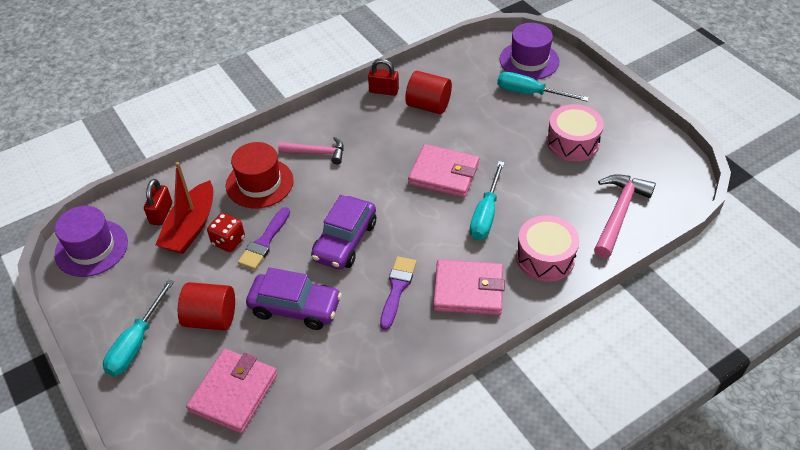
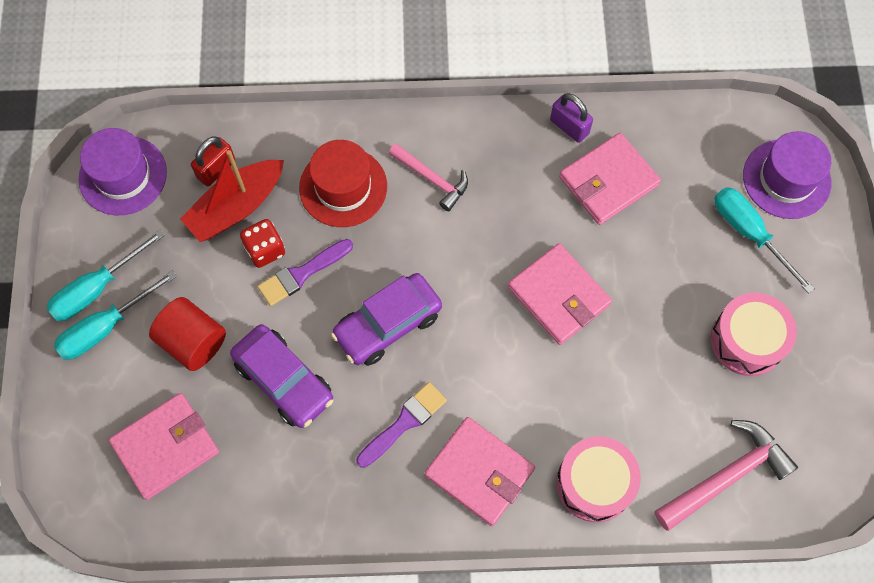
camera: 30 degrees right, 20 degrees up
(384, 91) = (569, 127): red padlock -> purple padlock
(428, 106) = (608, 181): red cylinder -> pink wallet
(486, 214) = (568, 382): turquoise screwdriver -> turquoise screwdriver (97, 288)

